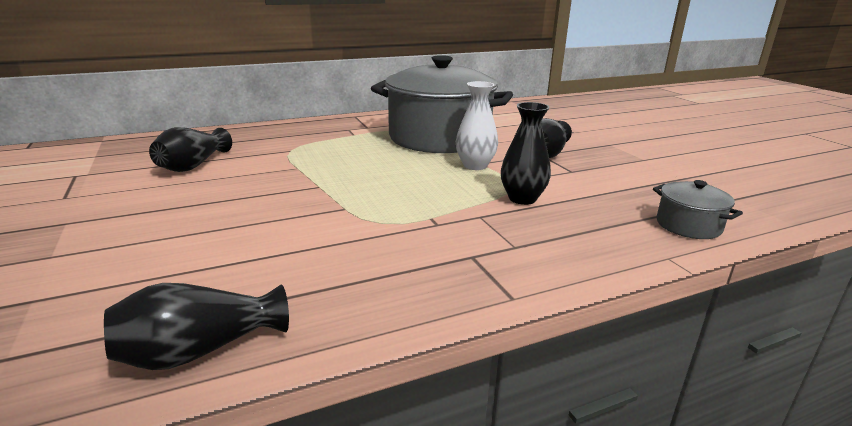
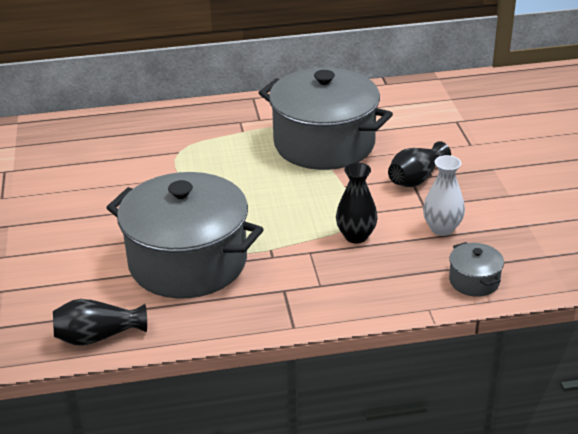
camera: 15 degrees right, 10 degrees up
(193, 165) = (95, 167): black vase -> none
(329, 239) = (188, 262): none -> grey pot
(475, 165) = (338, 189): white vase -> white vase (442, 228)

